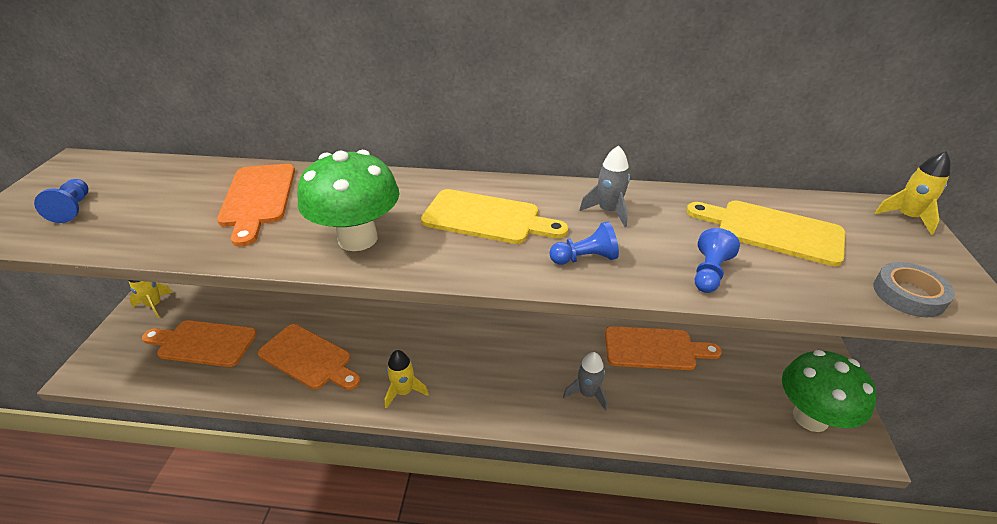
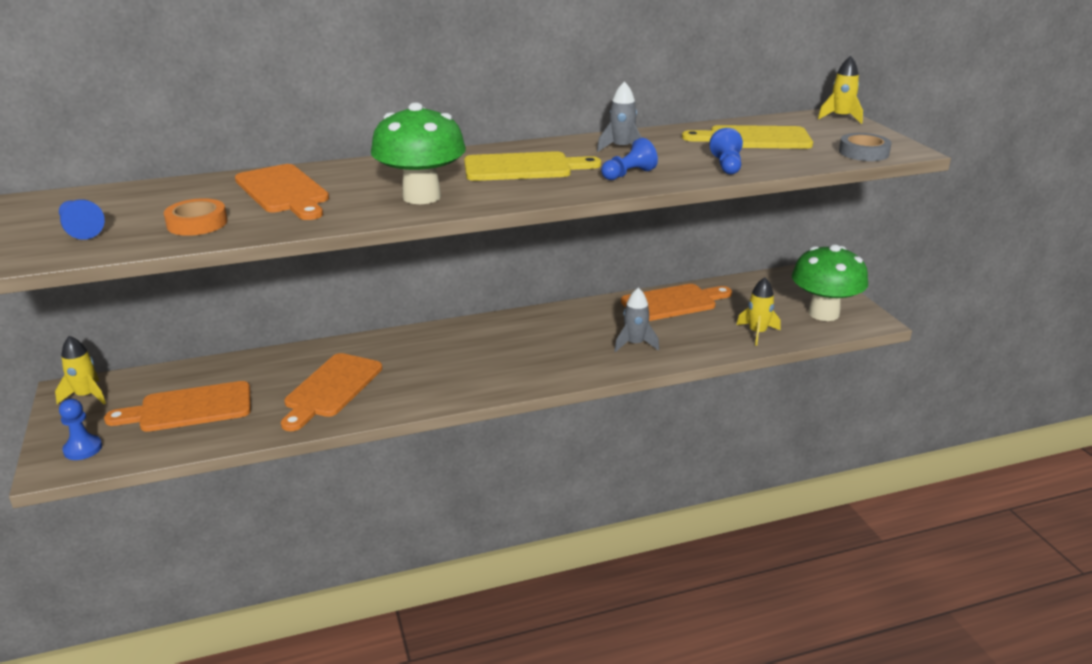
camera: 25 degrees left, 10 degrees down
(111, 361) = (83, 449): none -> blue pawn
(153, 225) = (197, 223): none -> orange tape
(308, 358) = (331, 389): orange cutting board -> orange cutting board turned 105 degrees clockwise
(404, 391) = (459, 385): yellow rocket -> yellow rocket (757, 333)

